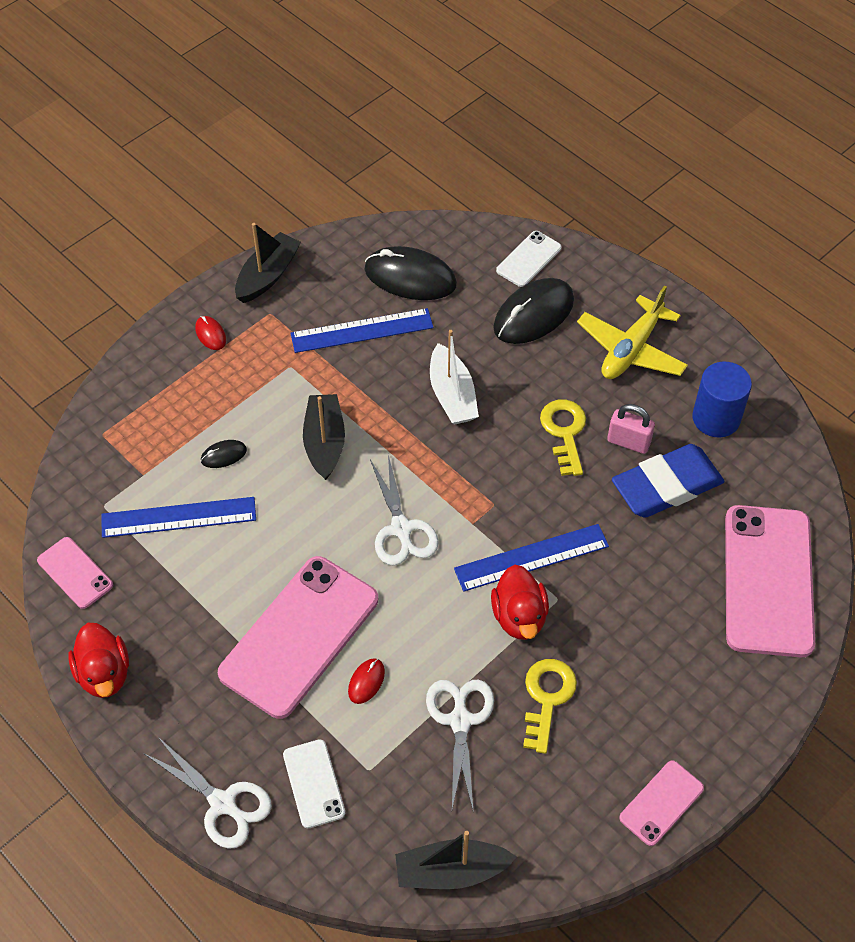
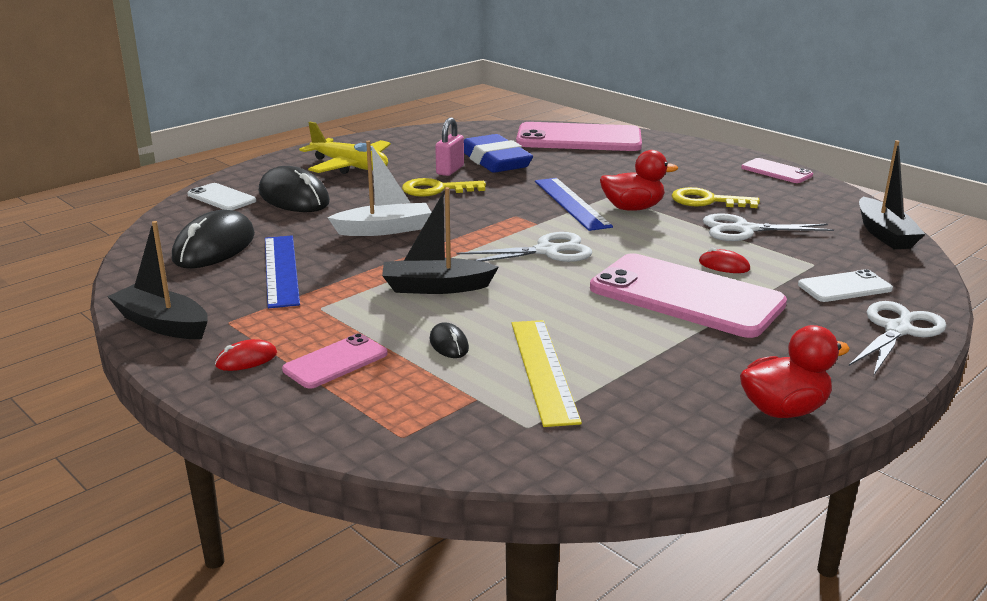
camera: 90 degrees left, 30 degrees down
(75, 573) = (642, 442): pink phone -> pink phone (335, 362)
(178, 517) = (543, 370): blue ruler -> yellow ruler
(716, 418) = (429, 145): blue cylinder -> none

